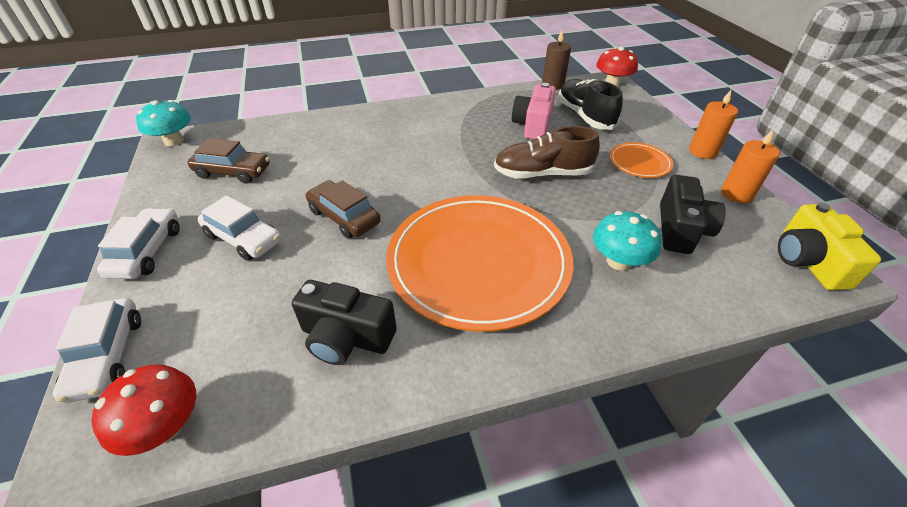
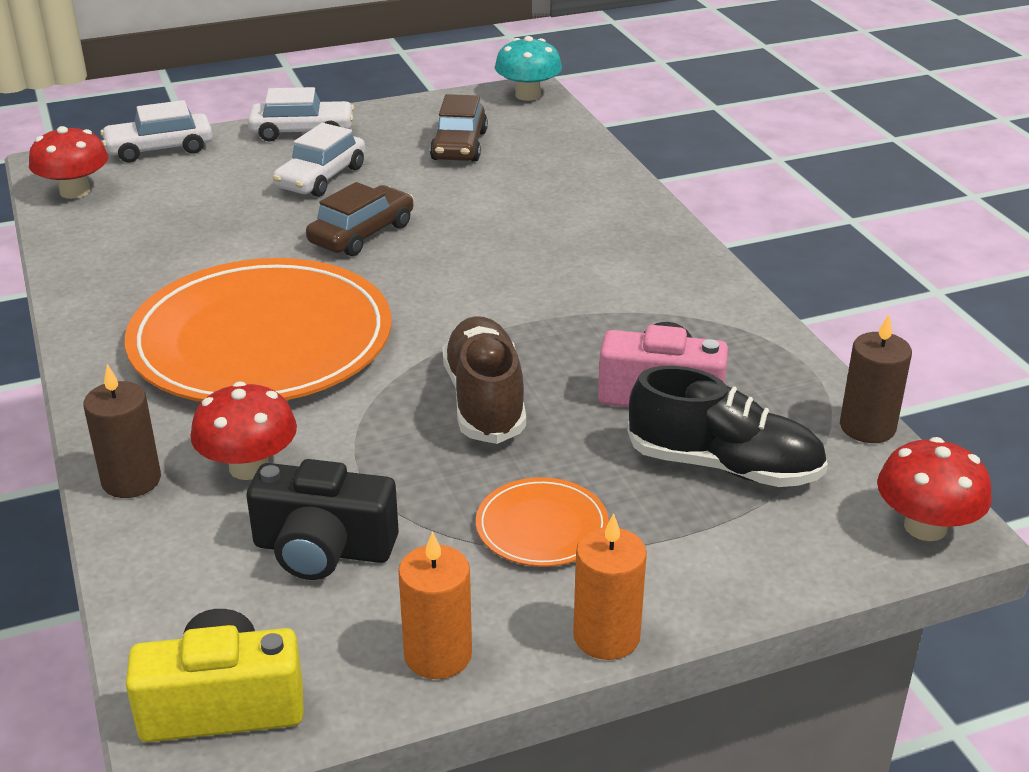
camera: 85 degrees right, 10 degrees down
(346, 337) = (152, 261): black camera -> none
(584, 116) = (724, 466): black shoe -> black shoe turned 45 degrees clockwise
(618, 261) = (249, 467): turquoise mushroom -> red mushroom
(646, 318) = (131, 480): none -> brown candle

